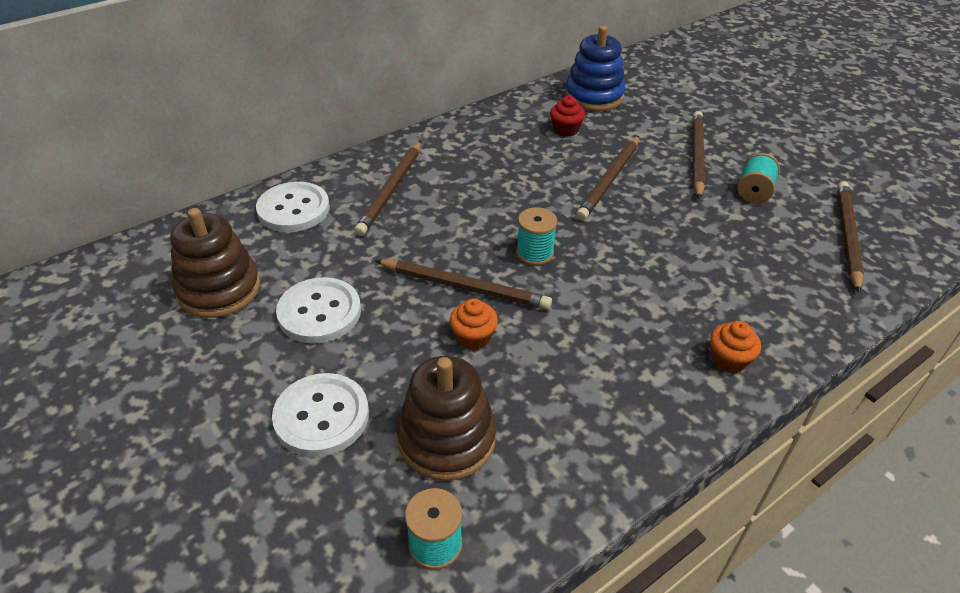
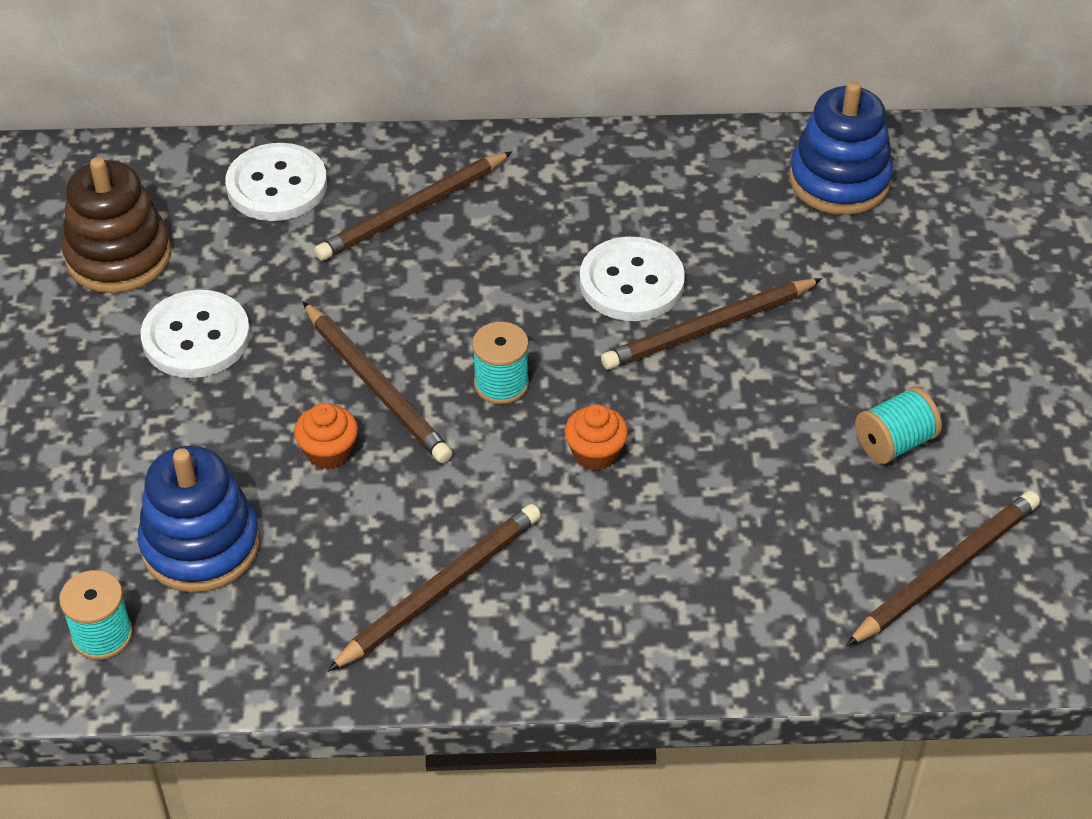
camera: 35 degrees right, 5 degrees up
(321, 416) = (105, 456): white button -> white button (631, 282)
(447, 439) = (201, 545): brown stacking toy -> blue stacking toy
(565, 130) = (734, 220): red cupcake -> none
(696, 156) = (878, 349): brown pencil -> brown pencil (439, 589)
(728, 360) = (585, 632): orange cupcake -> orange cupcake (595, 453)

